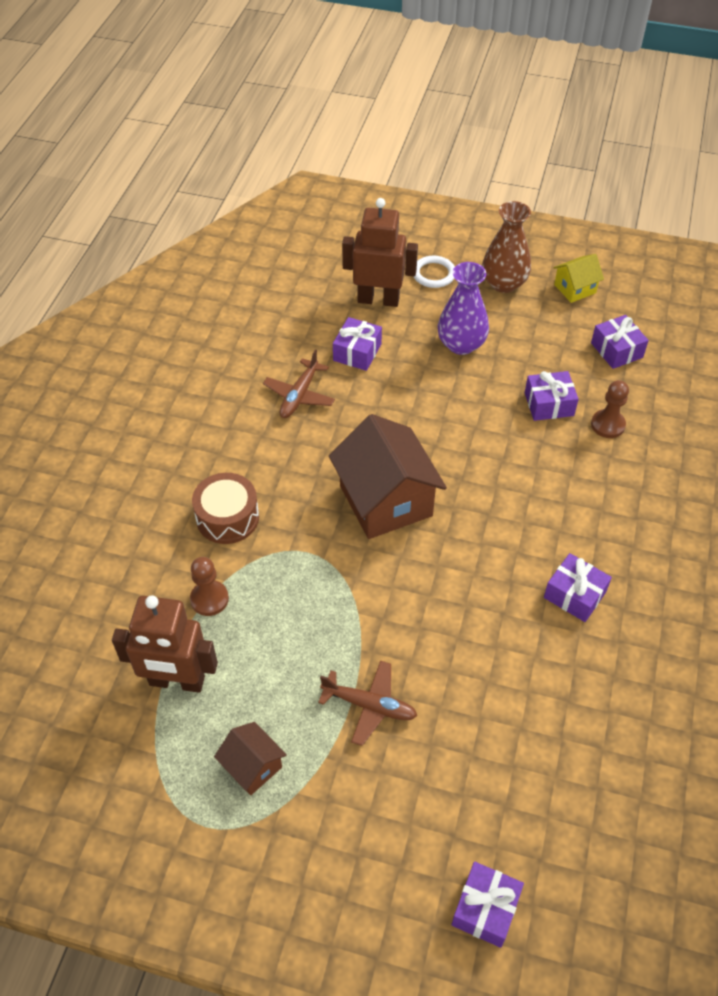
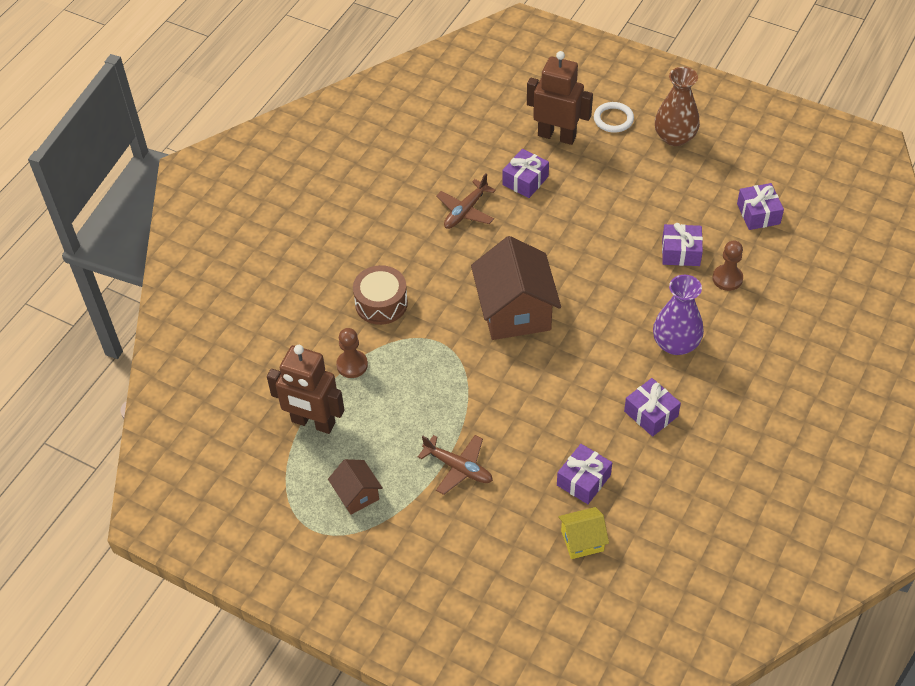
camera: 15 degrees right, 0 degrees up
(461, 344) = (619, 187): purple vase -> purple vase (675, 344)
(485, 909) = (507, 626): purple gift -> purple gift (583, 480)
(575, 289) = (739, 151): yellow house -> yellow house (582, 540)

